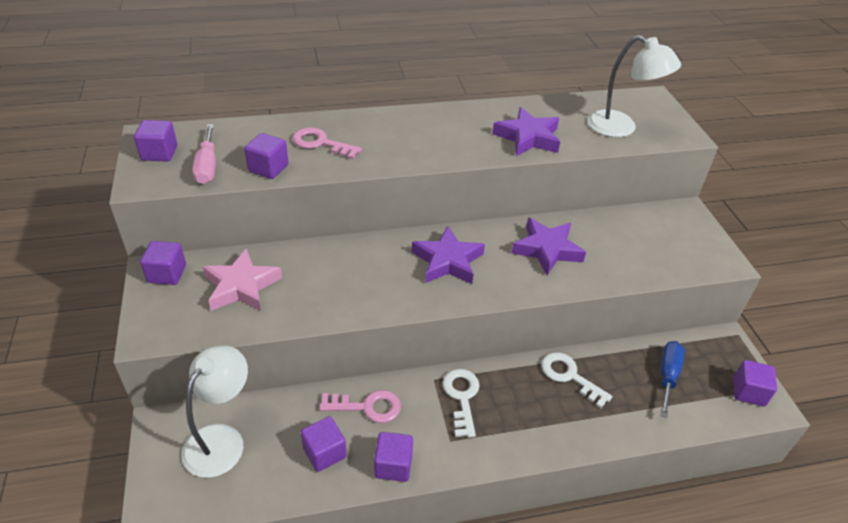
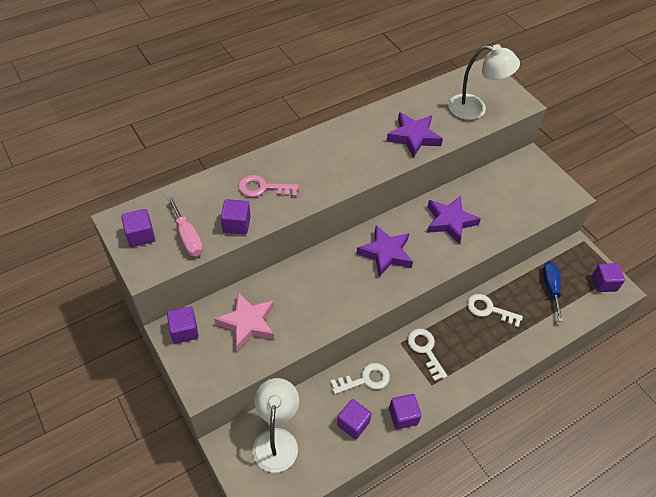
camera: 20 degrees left, 10 degrees up
(367, 407) = (365, 379): pink key -> white key

